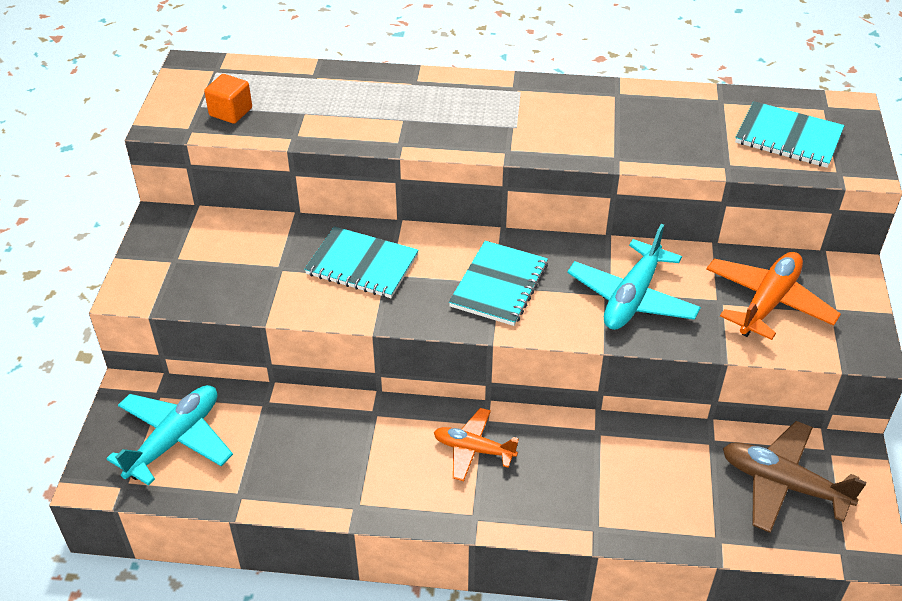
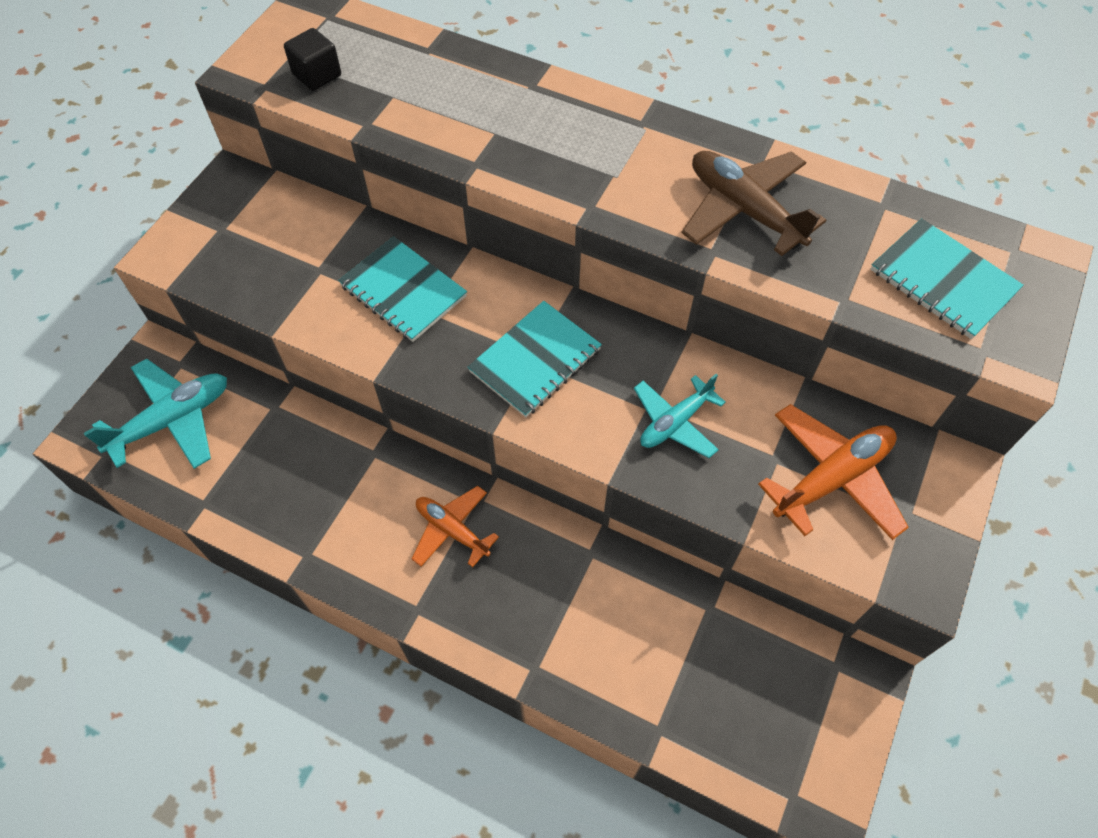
camera: 20 degrees right, 15 degrees up
(231, 112) = (317, 75): orange cube -> black cube
(632, 298) = (675, 422): turquoise plane -> turquoise plane, size x0.66
(783, 484) = (764, 689): brown plane -> brown plane (744, 210)

